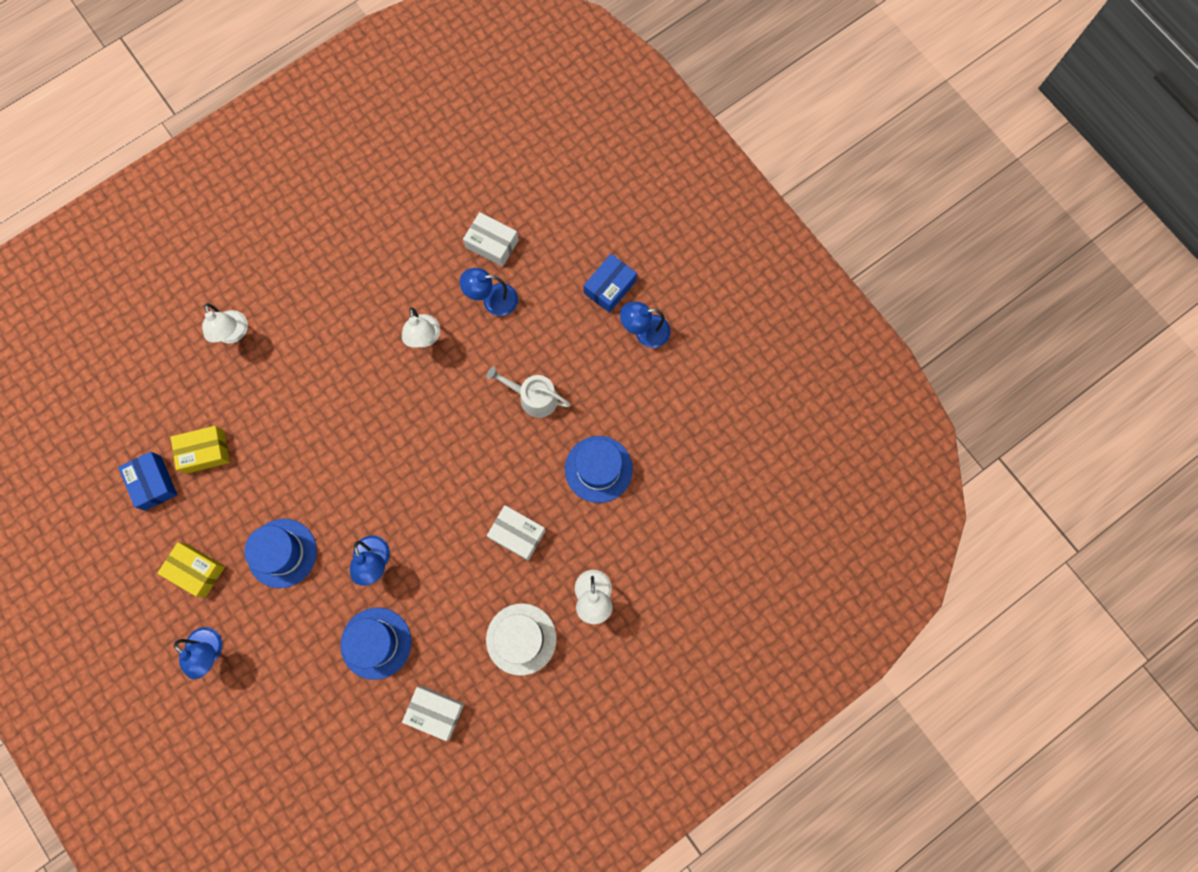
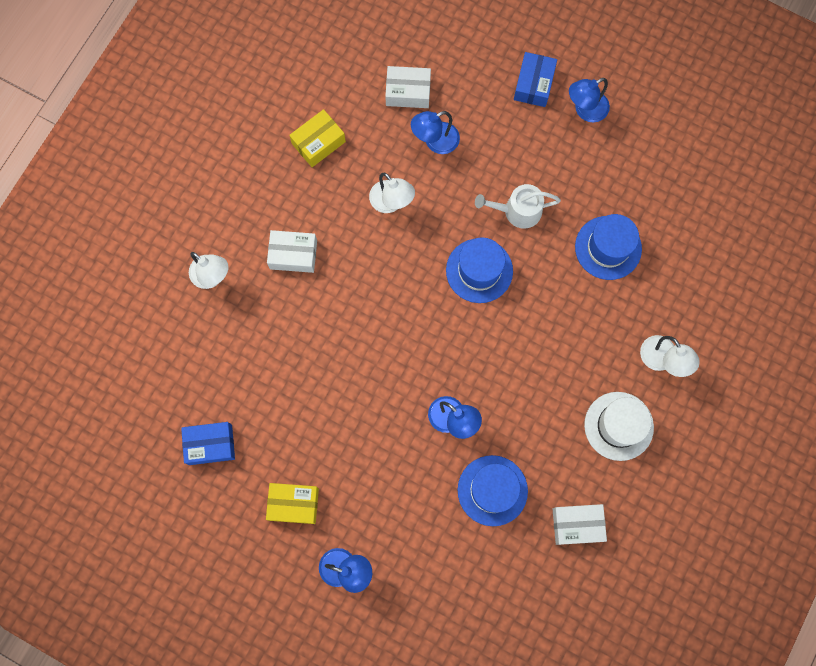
camera: 25 degrees left, 0 degrees up
(153, 483) = (210, 444): blue box -> blue box turned 45 degrees counterclockwise
(205, 452) = (243, 394): yellow box -> yellow box (318, 142)
(282, 553) = (364, 451): blue hat -> blue hat (479, 270)
(517, 534) = (567, 337): white box -> white box (293, 255)

